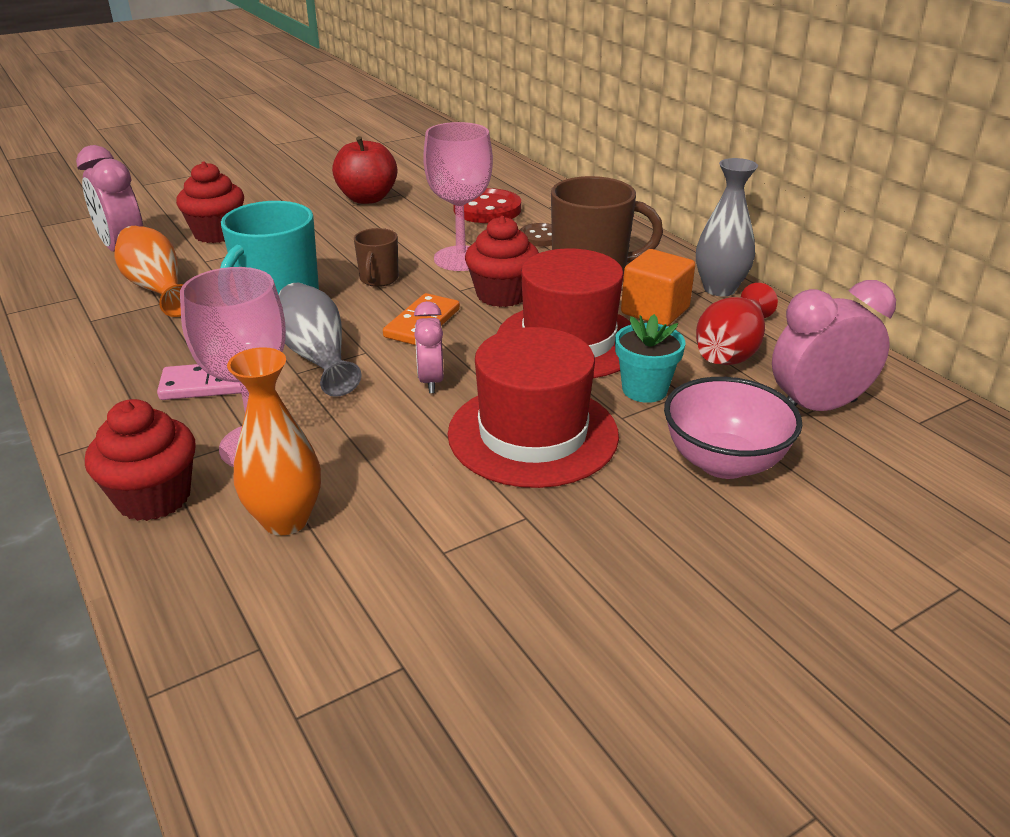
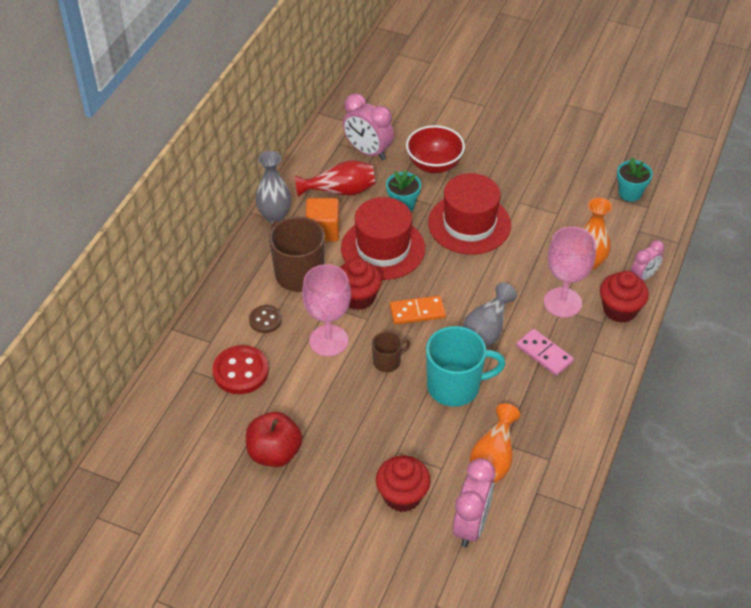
camera: 125 degrees left, 15 degrees up
(369, 713) = (630, 193): none -> turquoise flower pot
(431, 381) = (464, 277): pink clock -> pink clock (643, 276)
(723, 462) = (434, 165): pink bowl -> red bowl

